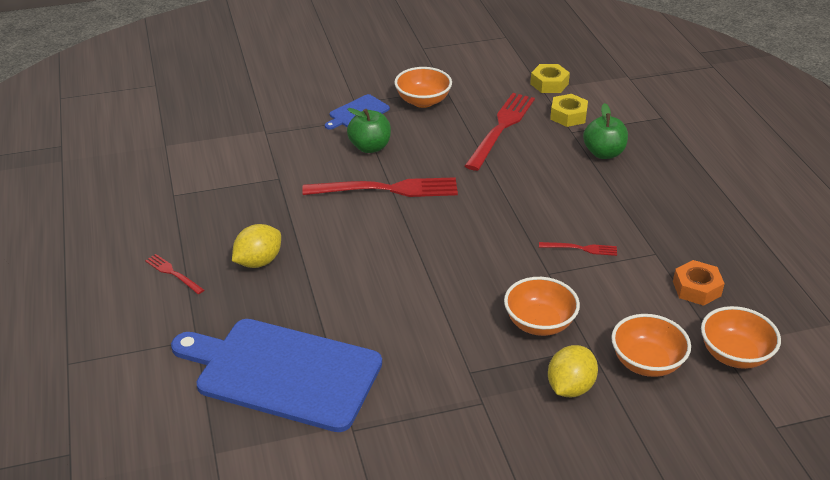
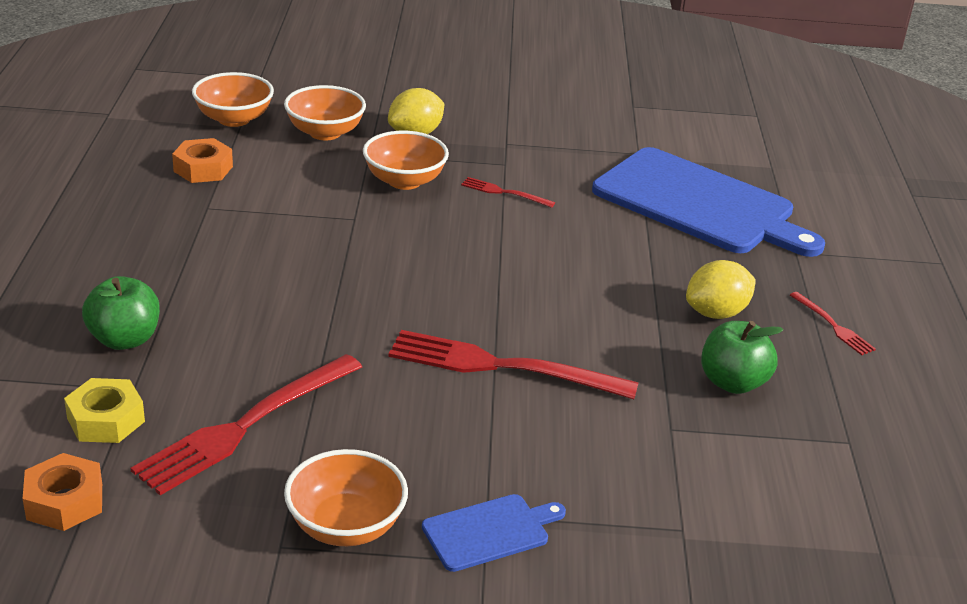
camera: 165 degrees left, 5 degrees down
(370, 147) = (497, 447): green apple -> green apple (732, 382)
(549, 84) = (65, 501): yellow nut -> orange nut
(581, 248) = (291, 232): red fork -> red fork (504, 192)

